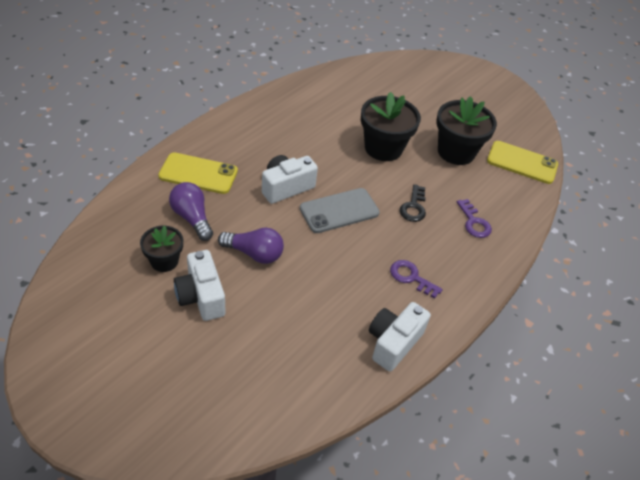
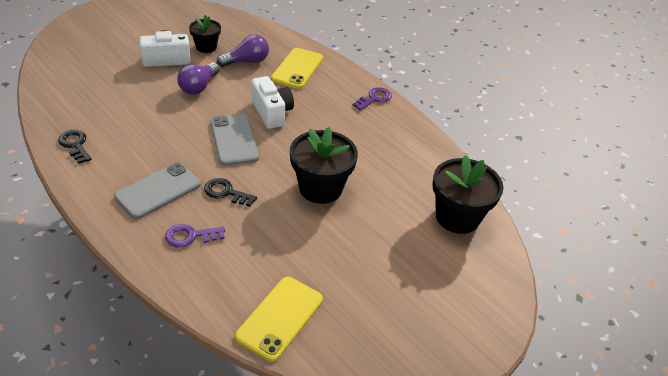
camera: 100 degrees right, 5 degrees down
(393, 343) = (75, 145): white camera -> black key
(411, 277) = (137, 170): purple key -> purple key (374, 98)
(431, 255) = (158, 190): none -> grey phone
(456, 152) = (308, 251): black flower pot -> black flower pot (457, 217)

